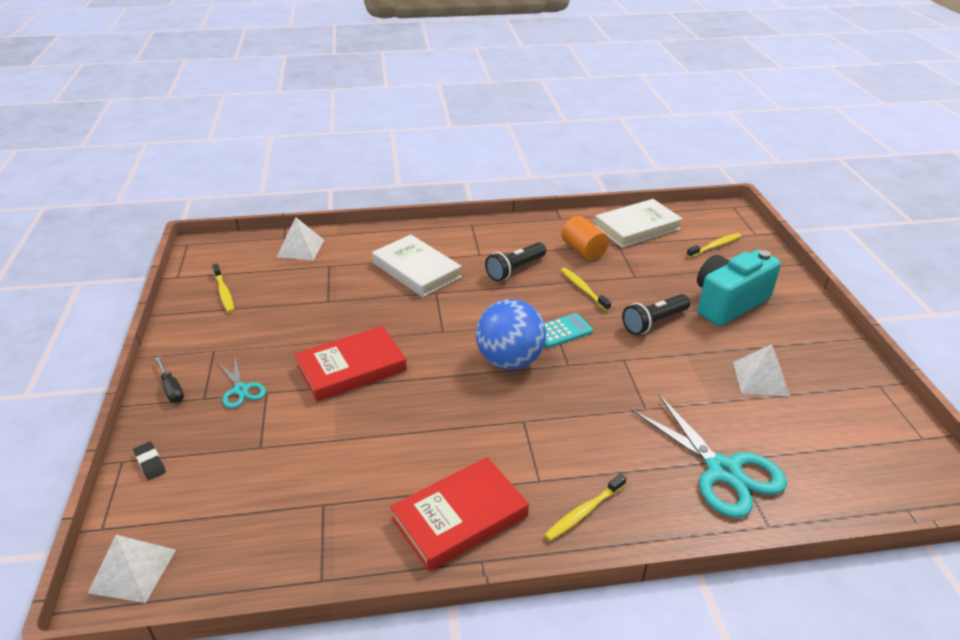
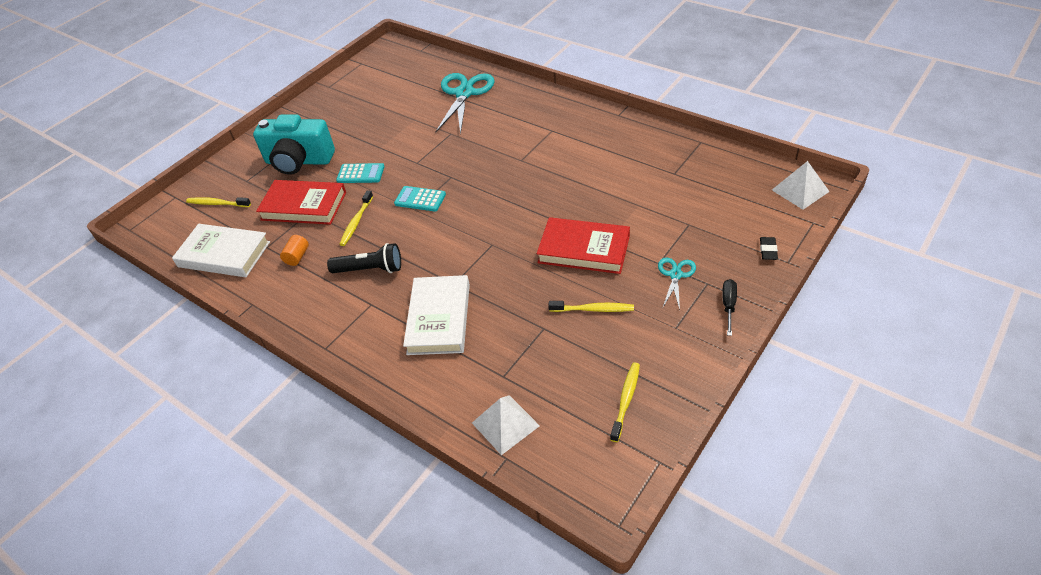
camera: 130 degrees left, 10 degrees up
(459, 517) = (609, 134): red book -> red book (304, 206)
(509, 360) = (479, 198): blue ball -> none
(583, 250) = (297, 256): orange cylinder -> orange cylinder, size x0.61
(583, 512) = (549, 109): yellow toothbrush -> yellow toothbrush (593, 309)
(654, 322) = (360, 174): black flashlight -> turquoise calculator
(760, 378) = (371, 116): white pyramid -> none

